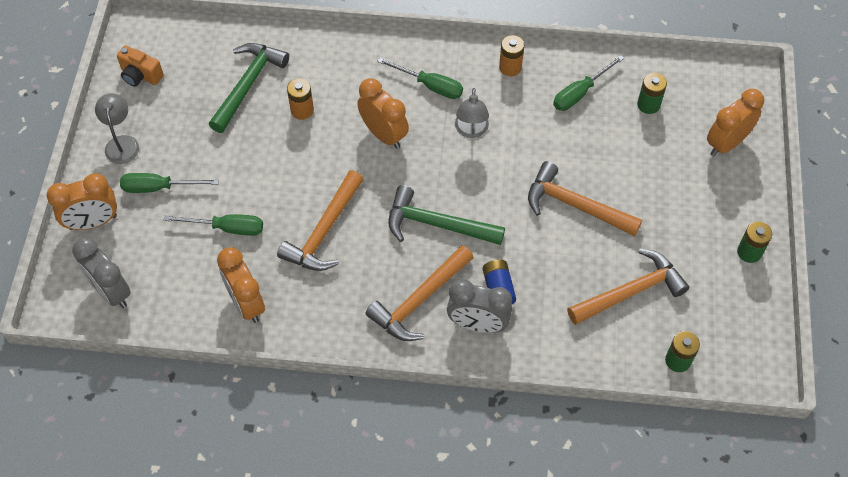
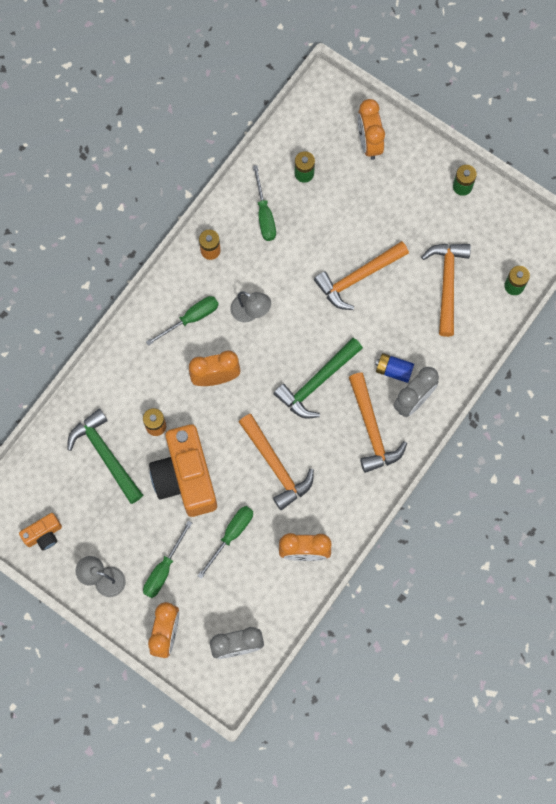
camera: 60 degrees left, 15 degrees up
(264, 160) = (186, 477): none -> orange camera

